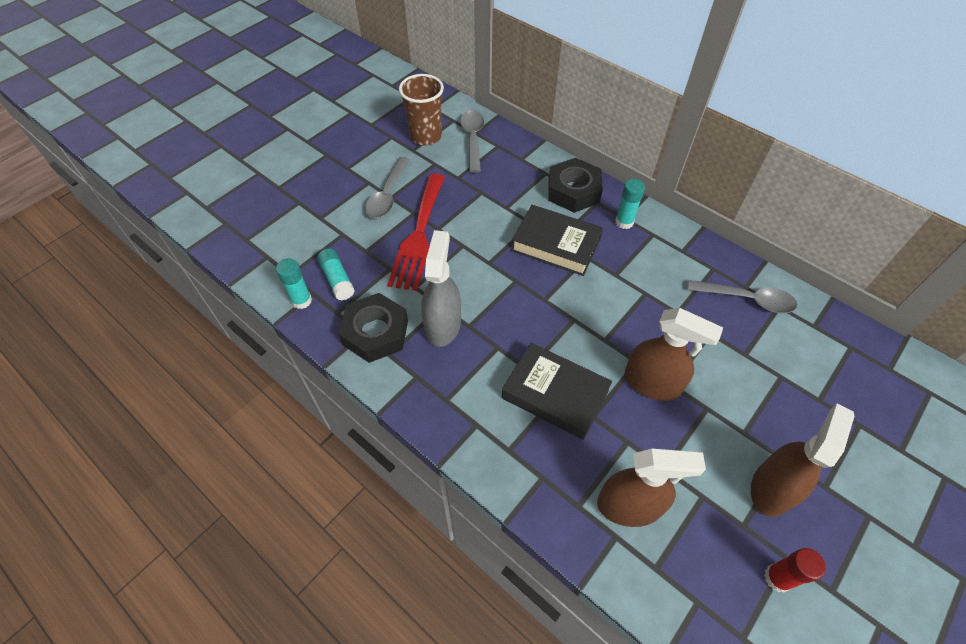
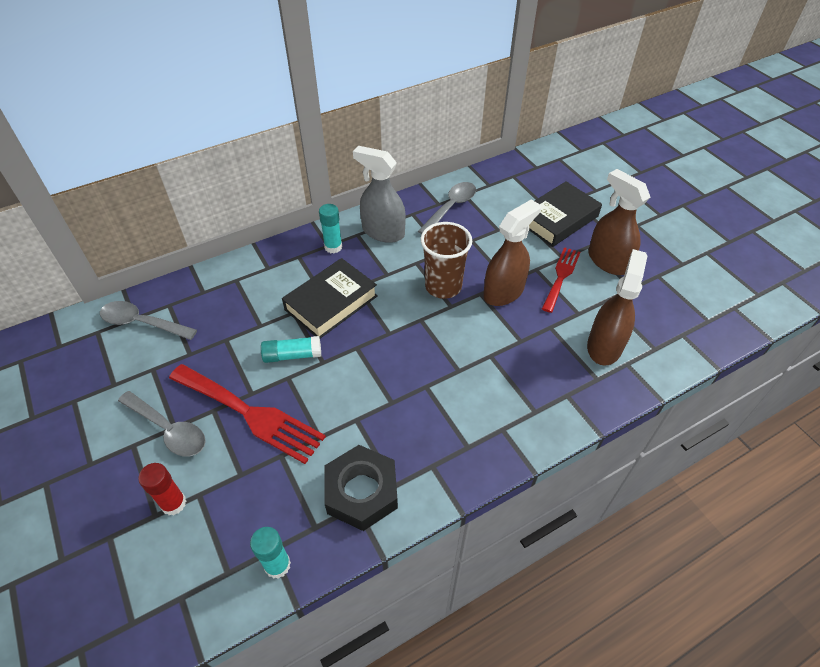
camera: 70 degrees left, 5 degrees down
(337, 279) = (267, 516): turquoise glue stick -> turquoise glue stick (292, 355)
(426, 136) = (102, 365): brown cup -> brown cup (443, 286)
(443, 325) = (380, 424): grey spray bottle -> grey spray bottle (383, 232)
(555, 394) = (492, 359): black book -> black book (558, 219)
(573, 191) = (274, 267): black nut -> none
(711, 437) = (561, 276): none -> red fork
(777, 578) = (671, 286): red glue stick -> red glue stick (173, 503)

